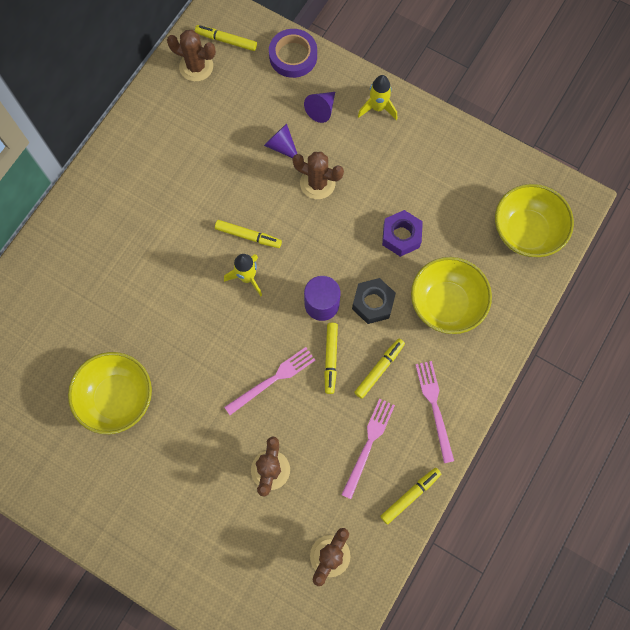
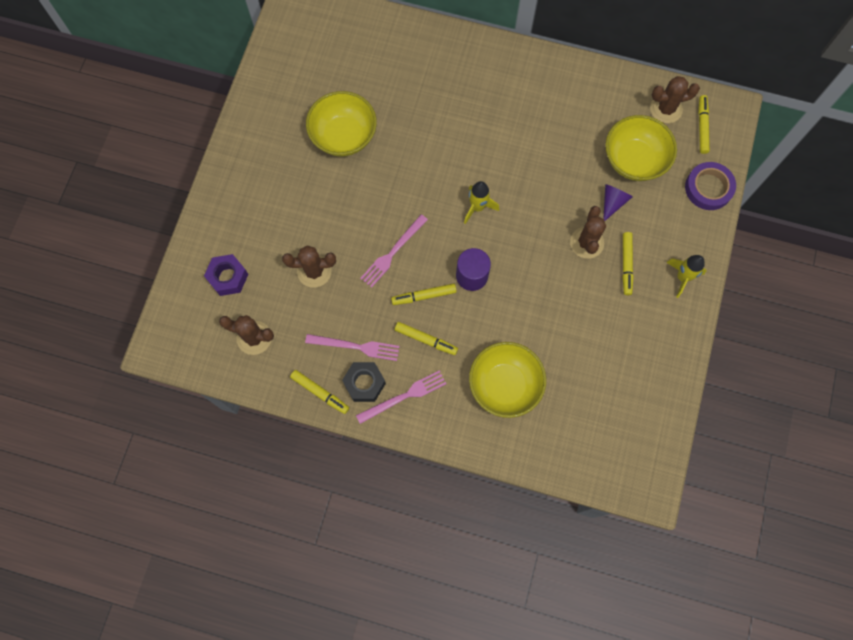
camera: 75 degrees right, 0 degrees up
(196, 67) = (666, 109): brown cactus -> brown cactus turned 75 degrees clockwise
(248, 236) = (516, 197): yellow marker -> yellow marker (626, 265)
(273, 379) = (392, 253): pink fork -> pink fork turned 90 degrees clockwise
(321, 109) = (662, 227): purple cone -> none
(373, 303) = (485, 319): black nut -> black nut (364, 383)
(401, 236) = (558, 329): purple nut -> purple nut (228, 277)
(526, 231) = (601, 445): yellow bowl -> yellow bowl (634, 160)

